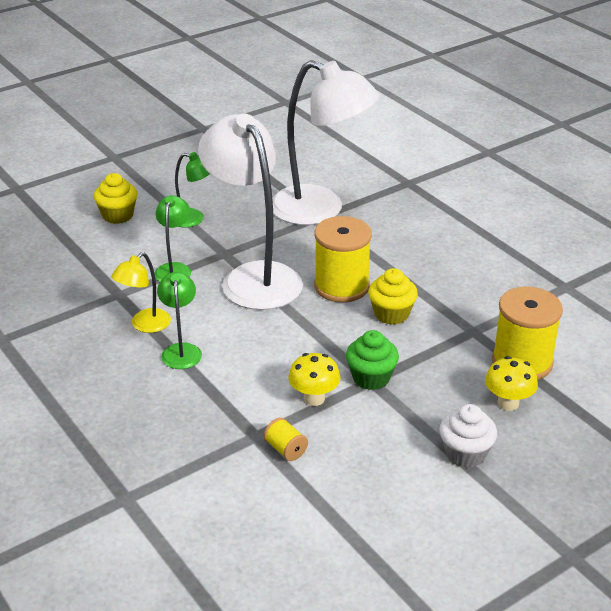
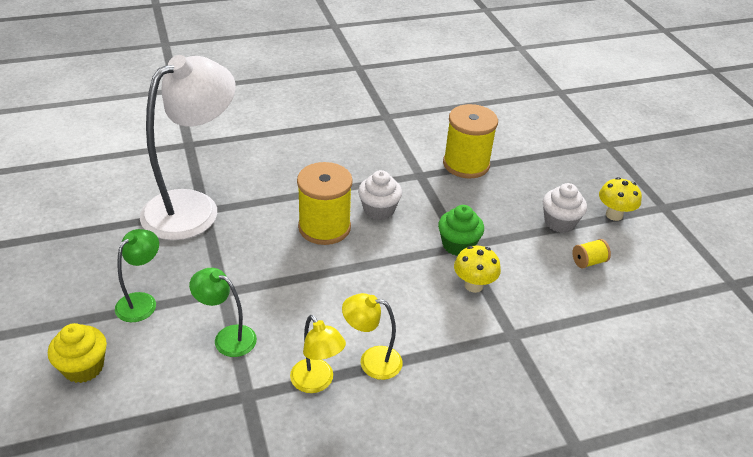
camera: 75 degrees left, 5 degrees up
(181, 350) = (371, 361): green lamp -> yellow lamp
(253, 277) = (277, 280): white lamp -> none
(285, 449) = (534, 319): yellow spool -> yellow spool (588, 262)
(391, 314) = (379, 210): yellow cupcake -> white cupcake
(508, 403) = (510, 185): yellow mushroom -> yellow mushroom (614, 215)

